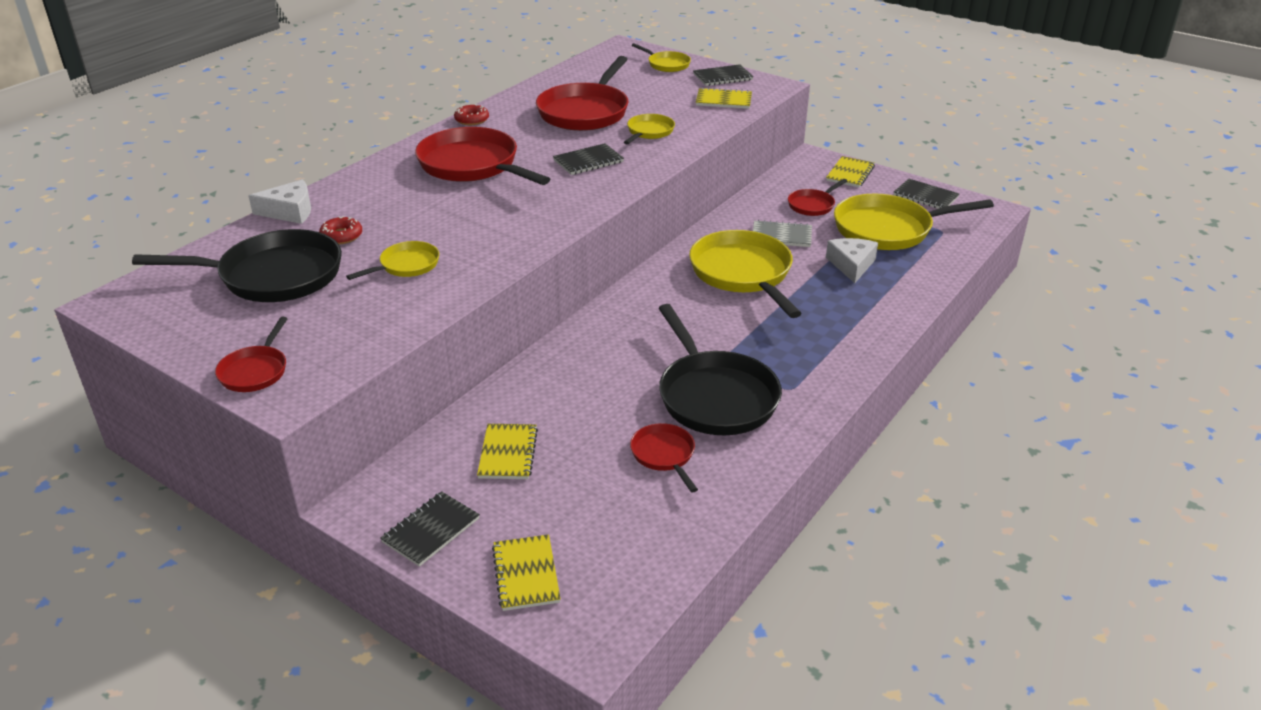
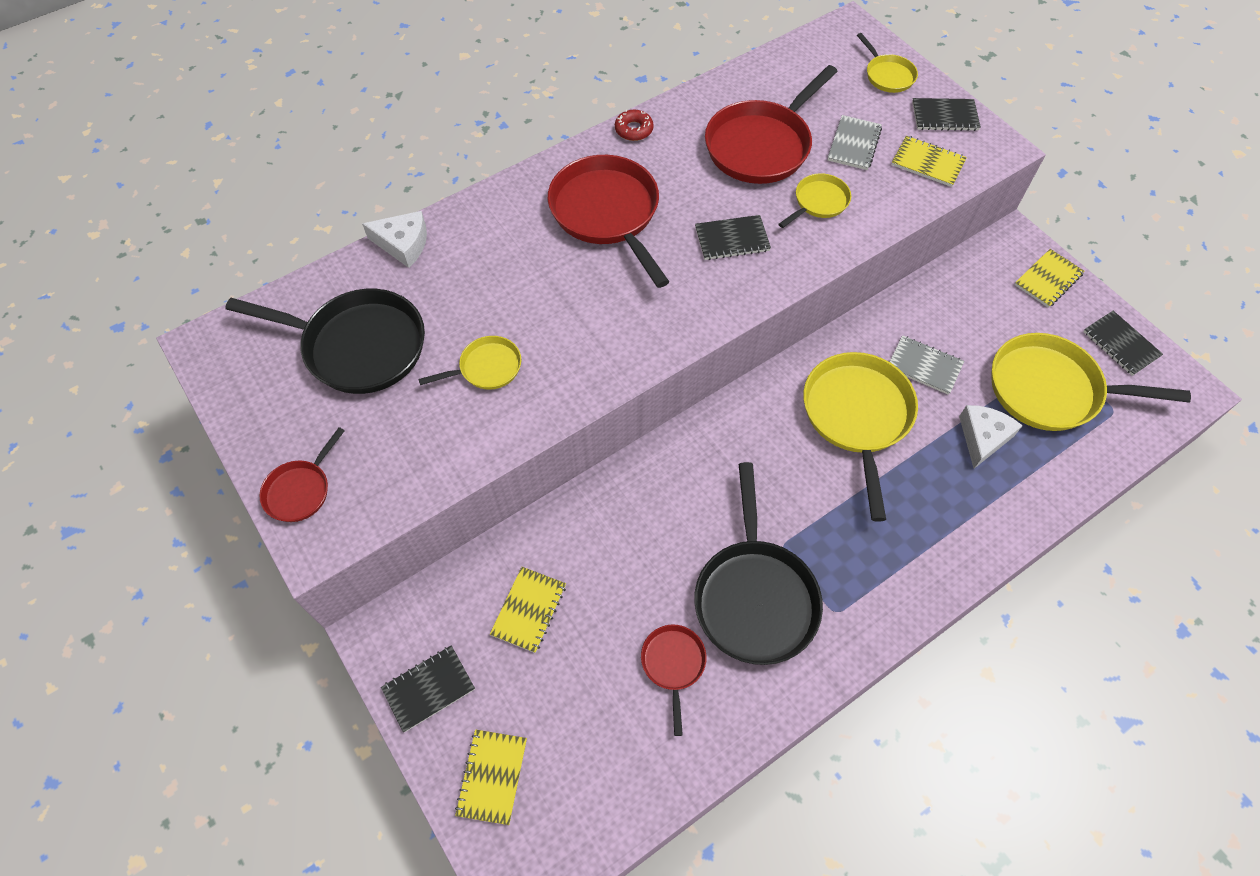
camera: 20 degrees right, 25 degrees up
(341, 236) = (440, 300): red donut -> none
(660, 100) = (854, 144): none -> grey notebook
(813, 205) = (981, 323): red pan -> none

